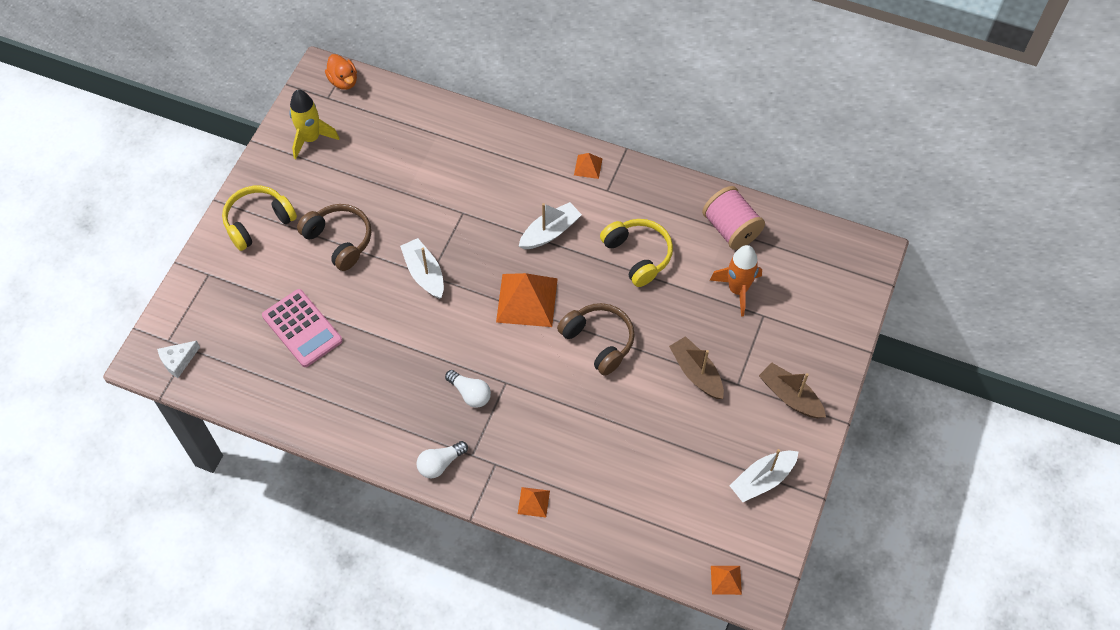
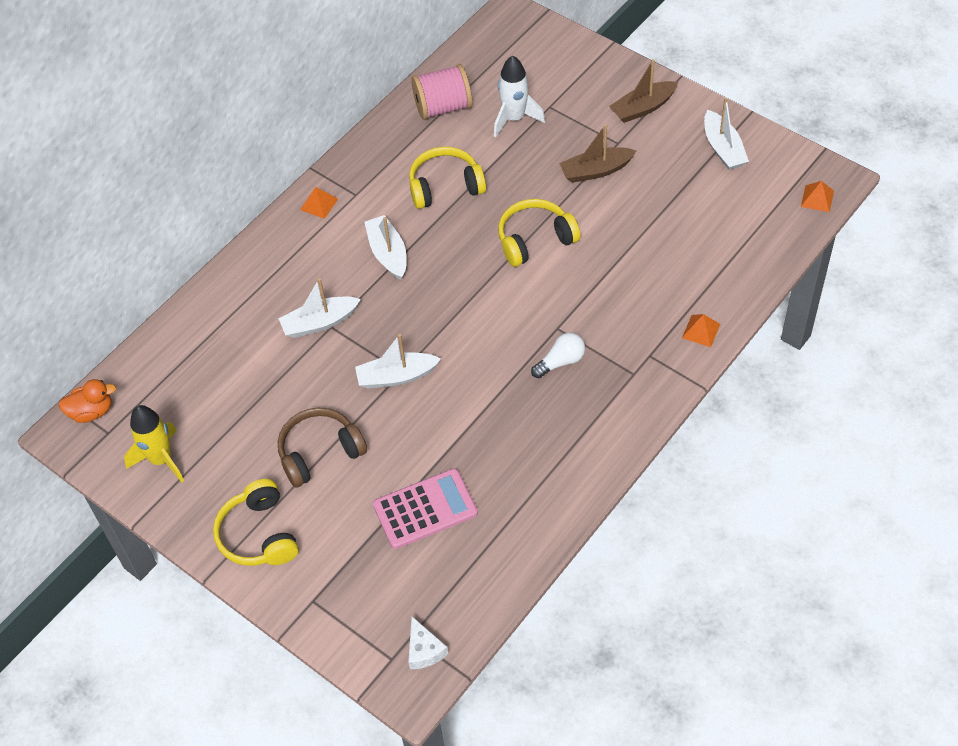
camera: 70 degrees left, 5 degrees down
(440, 464) = (636, 404): white light bulb -> none
(464, 203) = (319, 323): none -> white boat
(527, 300) = (464, 290): orange pyramid -> none
(599, 341) = (535, 240): brown headphones -> yellow headphones
(737, 290) = (514, 118): orange rocket -> white rocket

